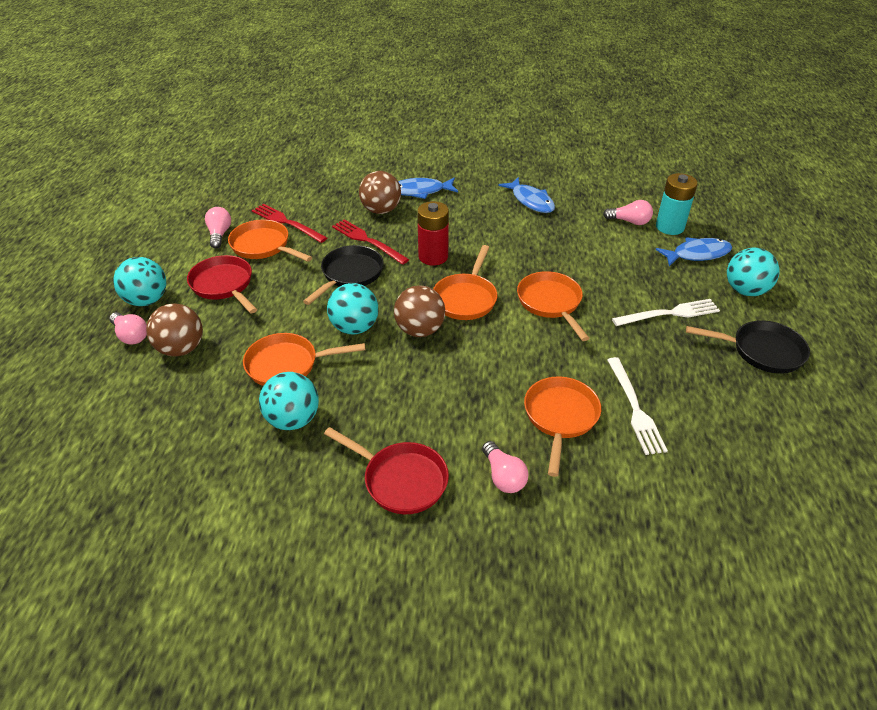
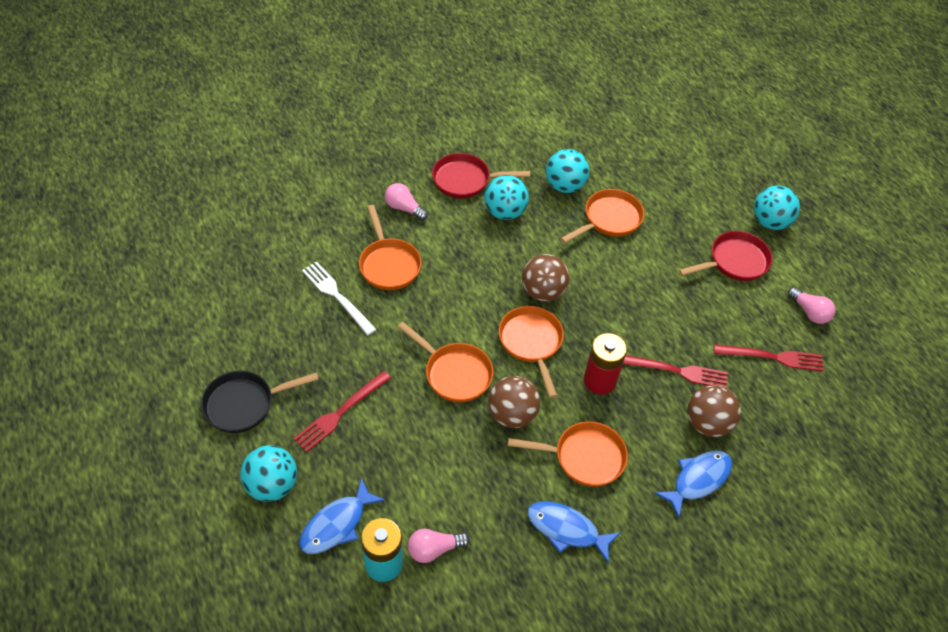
camera: 145 degrees right, 10 degrees up
(131, 335) = (739, 192): pink light bulb -> none
(181, 349) = (693, 198): brown ball -> brown ball (512, 414)
(224, 285) = (734, 262): red pan -> red pan turned 45 degrees counterclockwise
(263, 246) = (756, 317): orange pan -> orange pan (584, 457)
(349, 275) = (650, 321): black pan -> none
(354, 327) = (594, 271): turquoise ball -> turquoise ball (504, 212)
(669, 313) = (340, 413): white fork -> red fork

